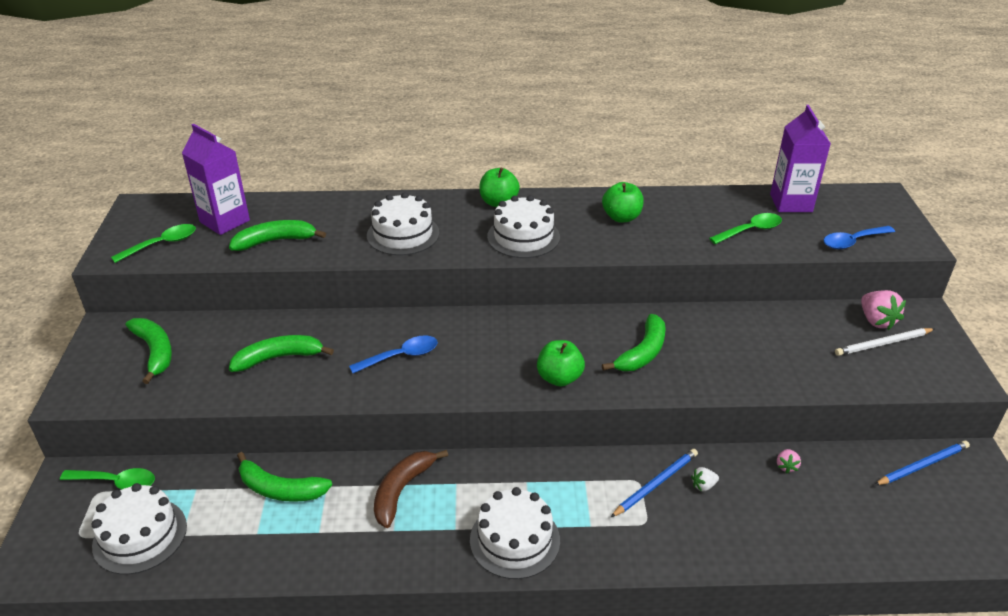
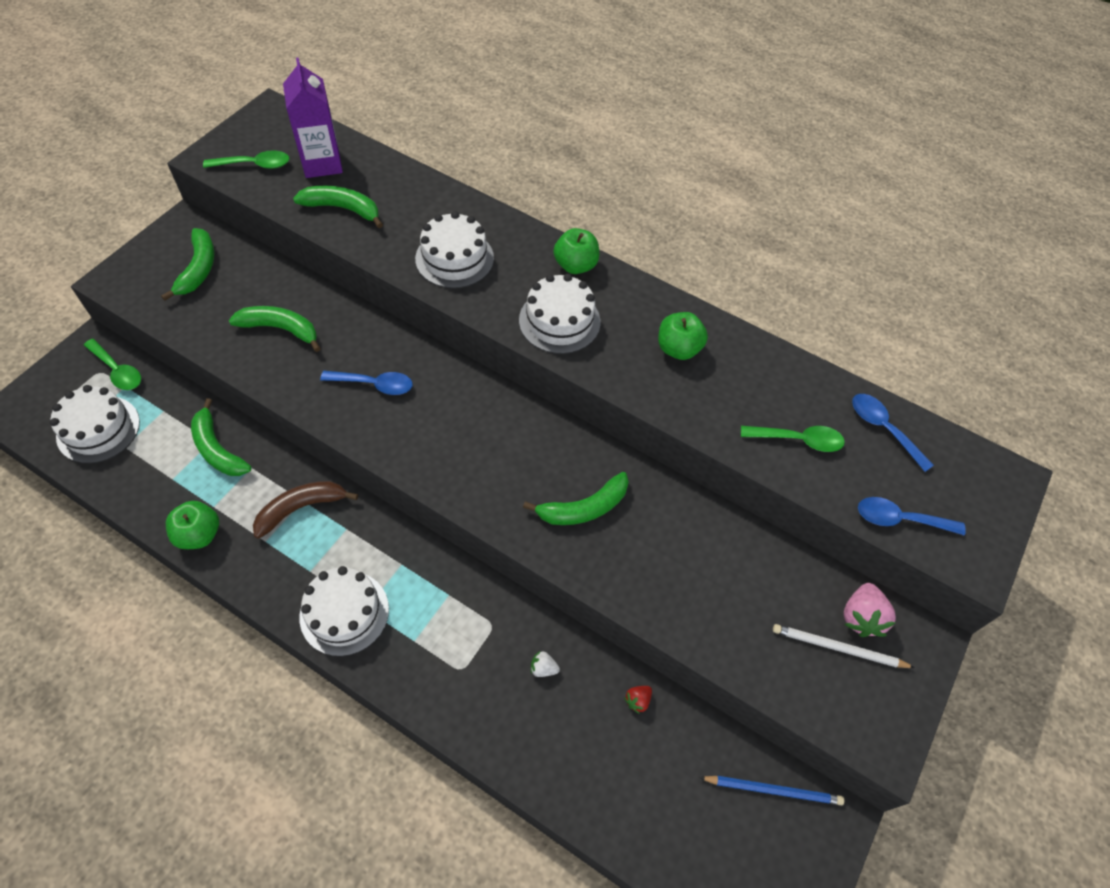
camera: 30 degrees right, 20 degrees up
(559, 378) = (483, 489): green apple -> green apple (199, 534)
(656, 484) = (504, 638): blue pencil -> none
(786, 466) = (637, 700): pink strawberry -> red strawberry
(791, 203) = (883, 429): purple carton -> blue spoon

